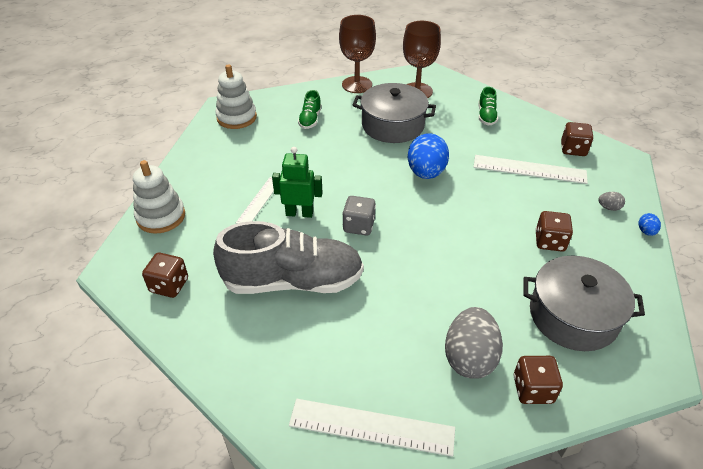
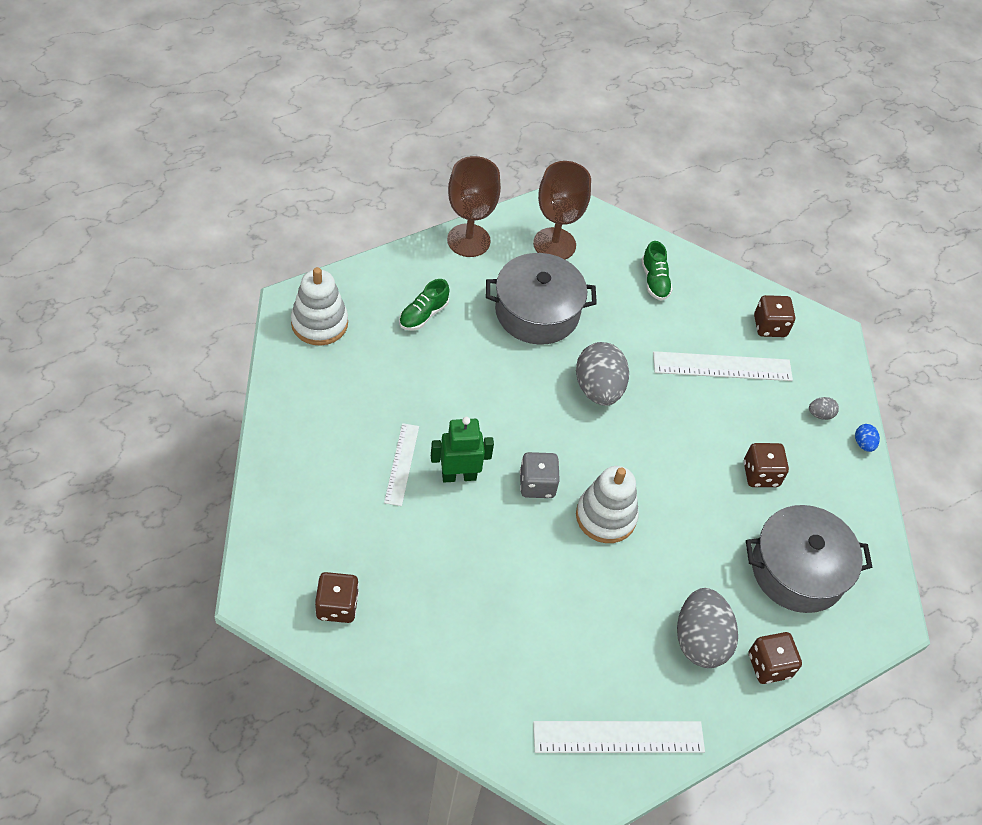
camera: 20 degrees left, 10 degrees up
(161, 217) = (284, 507): white stacking toy -> white stacking toy (605, 516)
(293, 281) = (483, 576): grey shoe -> none
(310, 119) = (423, 315): green shoe -> green shoe turned 45 degrees clockwise
(426, 173) = (598, 389): blue egg -> grey egg

